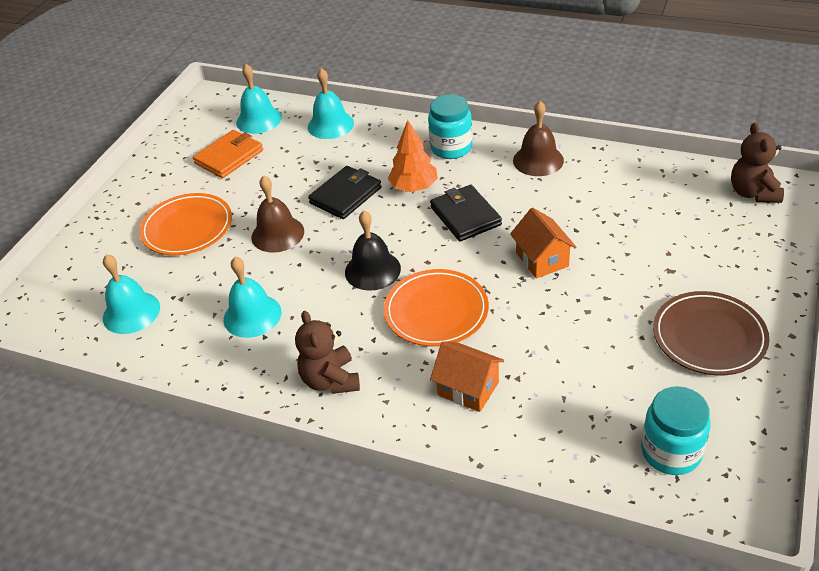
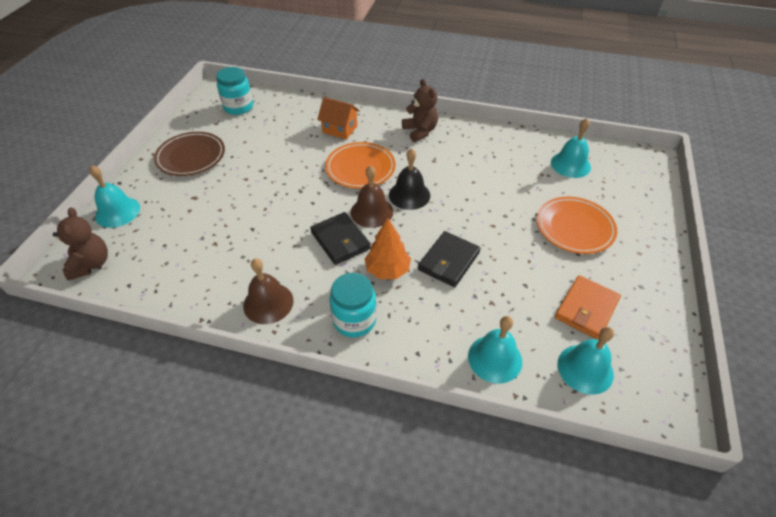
camera: 170 degrees right, 5 degrees up
(252, 315) = (484, 164): turquoise bell -> turquoise bell (117, 212)
(277, 234) = (494, 223): brown bell -> brown bell (371, 212)
(542, 259) = (283, 204): orange house -> none

